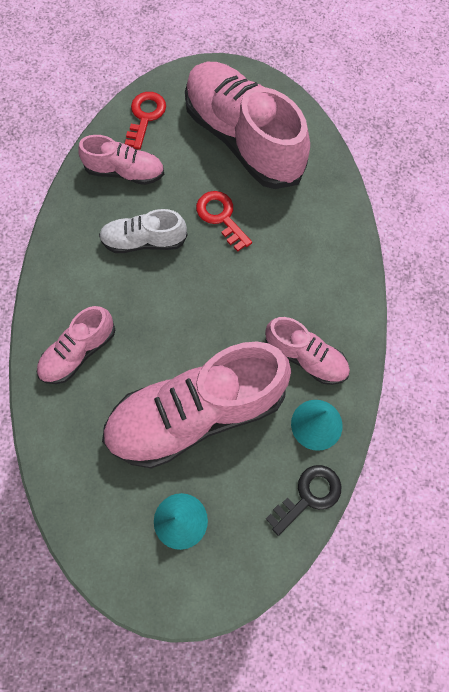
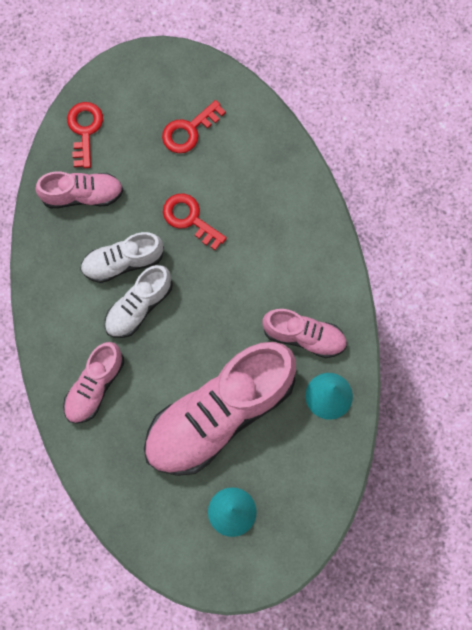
camera: 15 degrees left, 5 degrees up
(147, 286) = (139, 306): none -> white shoe
(243, 139) = (189, 131): pink shoe -> red key
(309, 495) = (337, 460): black key -> none

